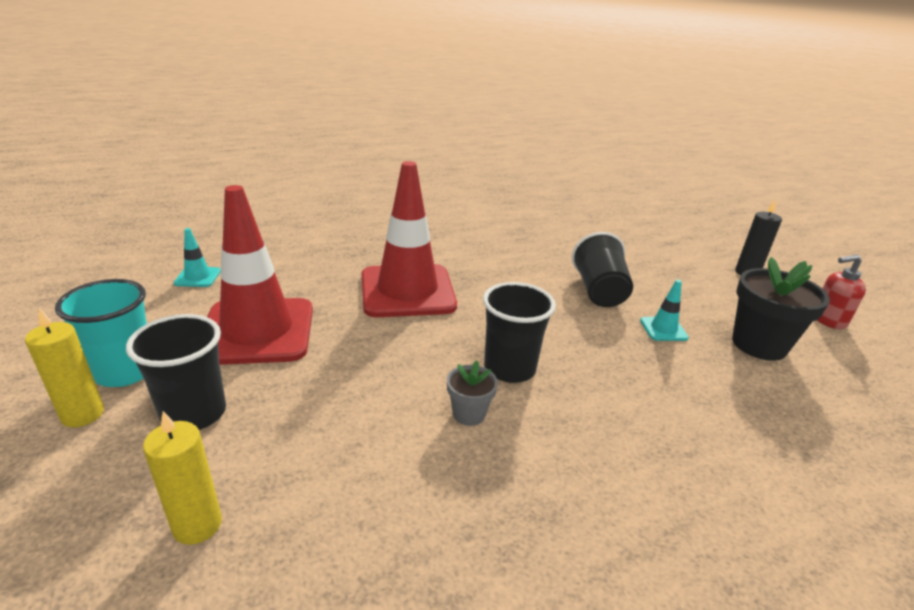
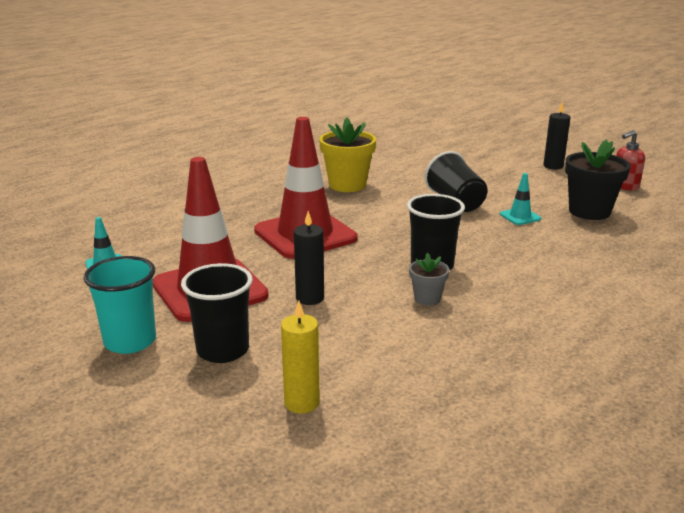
camera: 20 degrees left, 5 degrees down
(83, 414) = (131, 374): yellow candle -> none
(342, 372) = (310, 298): none -> black candle
(498, 244) = (347, 185): none -> yellow flower pot

